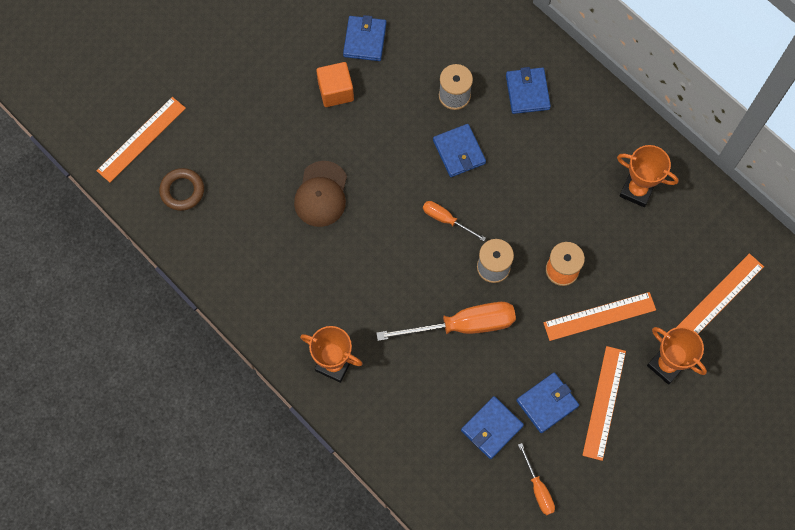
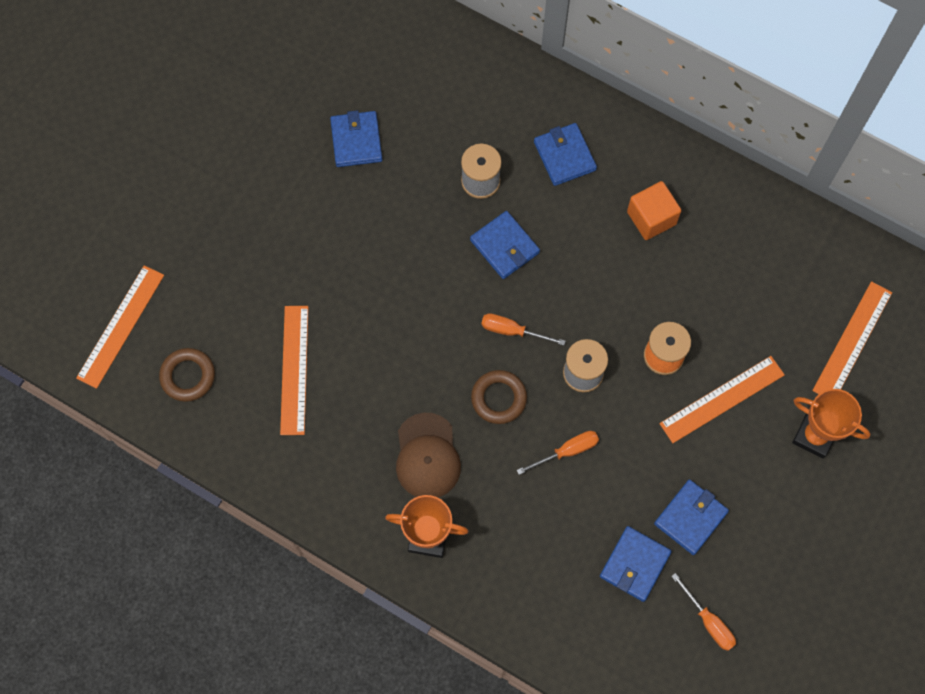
camera: 15 degrees left, 0 degrees up
(321, 194) = (356, 338): brown cap -> brown cap (427, 456)
(336, 91) = (339, 210): orange cube -> orange cube (651, 218)
(420, 270) = (498, 398): none -> brown ring
(463, 325) = (567, 451): orange screwdriver -> orange screwdriver, size x0.52
(604, 402) = (756, 499): orange ruler -> orange ruler (294, 369)
(636, 190) = (723, 240): orange trophy -> none

